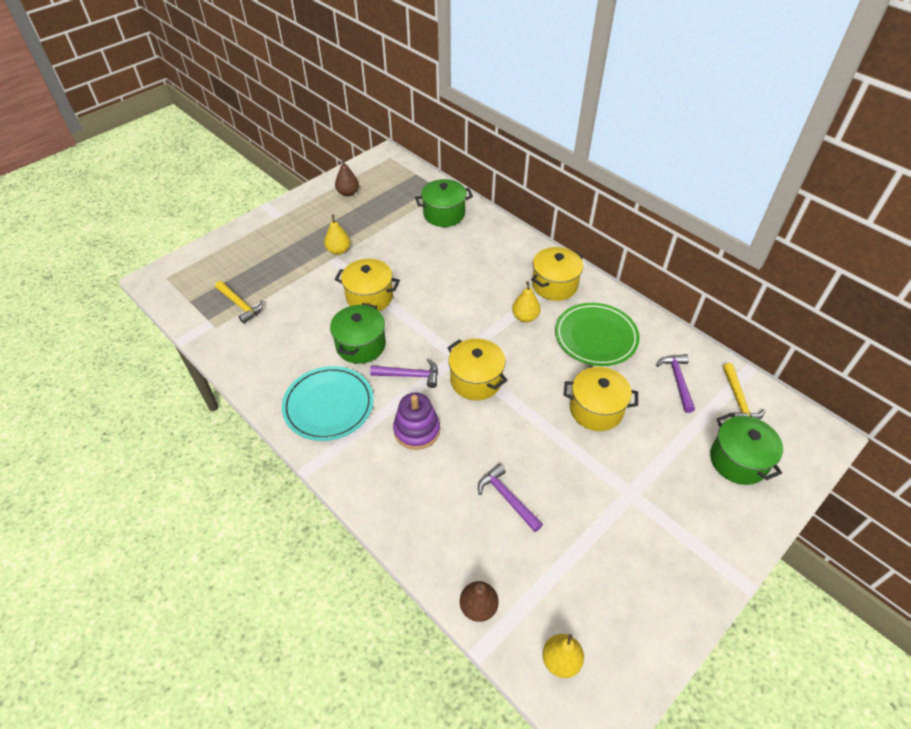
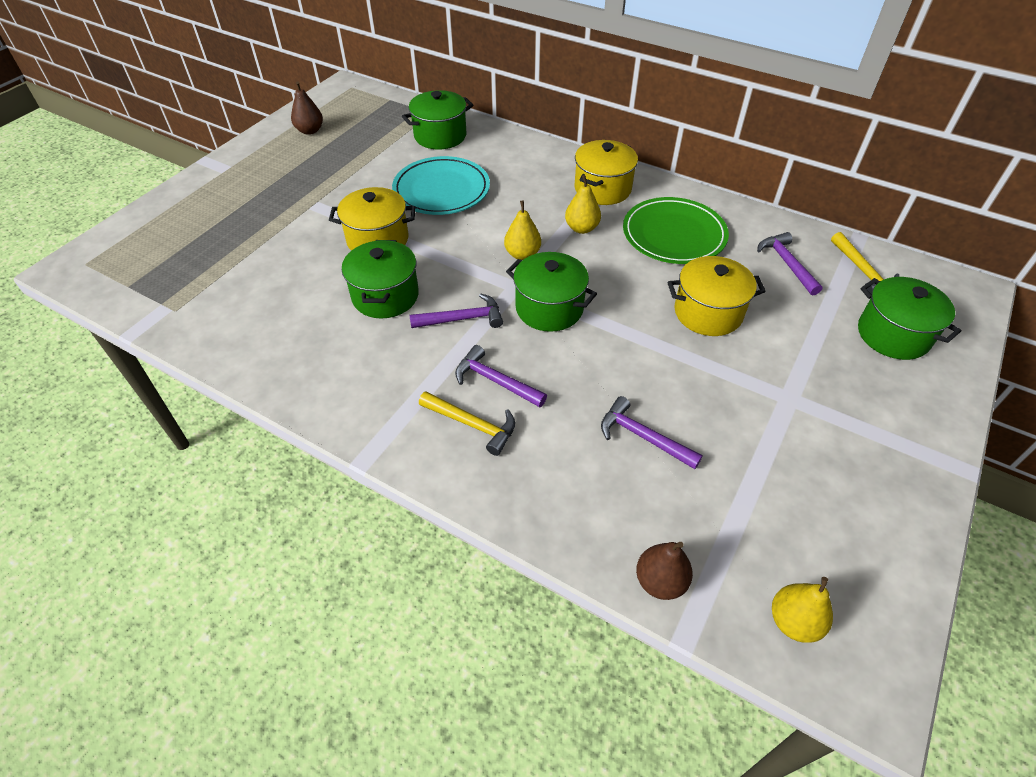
camera: 15 degrees left, 0 degrees up
(240, 305) = (203, 278): yellow hammer -> yellow hammer (472, 424)
(328, 405) = (366, 375): turquoise plate -> turquoise plate (441, 190)
(338, 250) = (319, 194): yellow pear -> yellow pear (522, 254)
(417, 430) = (495, 381): purple stacking toy -> purple hammer
(476, 380) = (549, 308): yellow pot -> green pot

